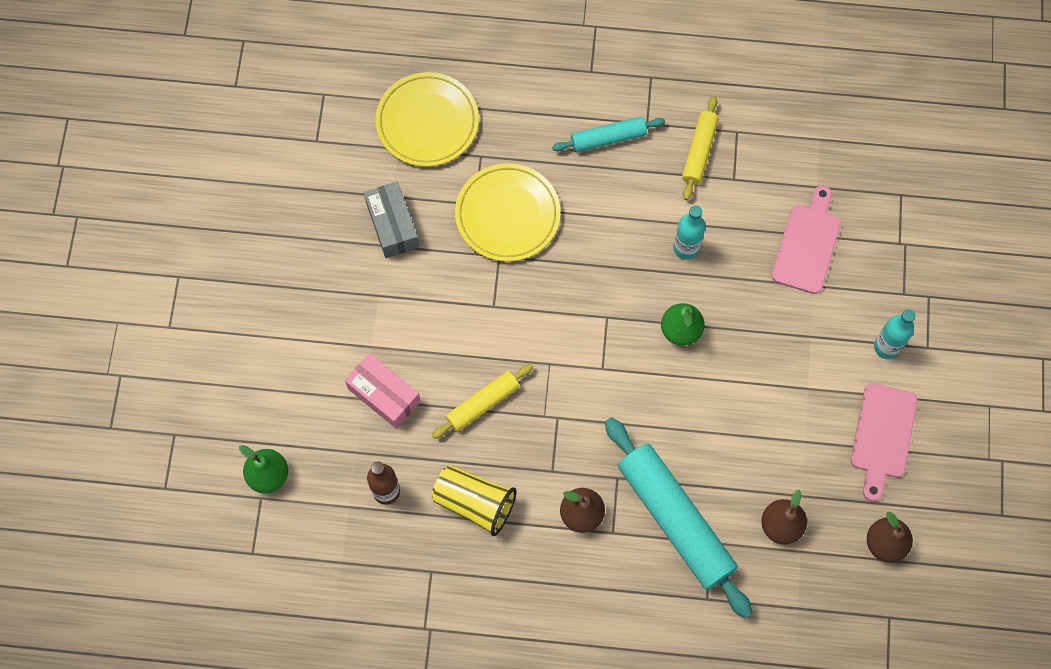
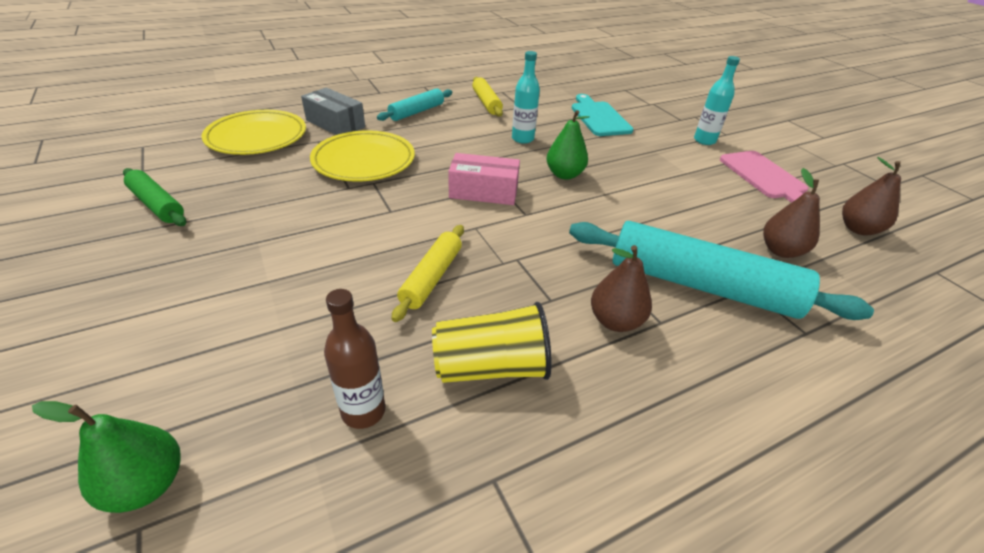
camera: 35 degrees left, 30 degrees down
(318, 206) = (157, 205): none -> green rolling pin
(384, 395) = (306, 315): pink box -> pink box (483, 192)
(392, 225) = (251, 194): grey box -> grey box (335, 124)
(807, 244) = (599, 117): pink cutting board -> turquoise cutting board

